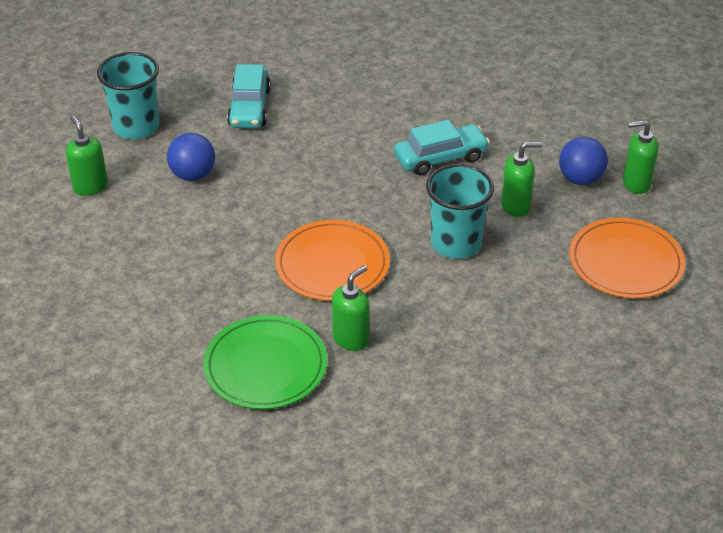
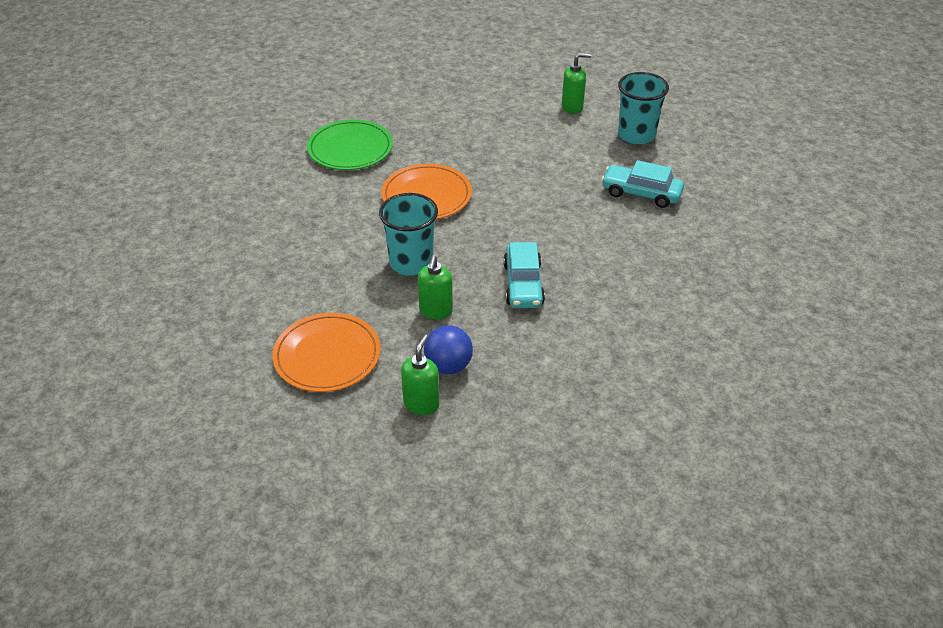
camera: 110 degrees right, 0 degrees up
(193, 175) = (564, 151): blue ball -> none
(351, 338) = (348, 188): green soap dispenser -> none

